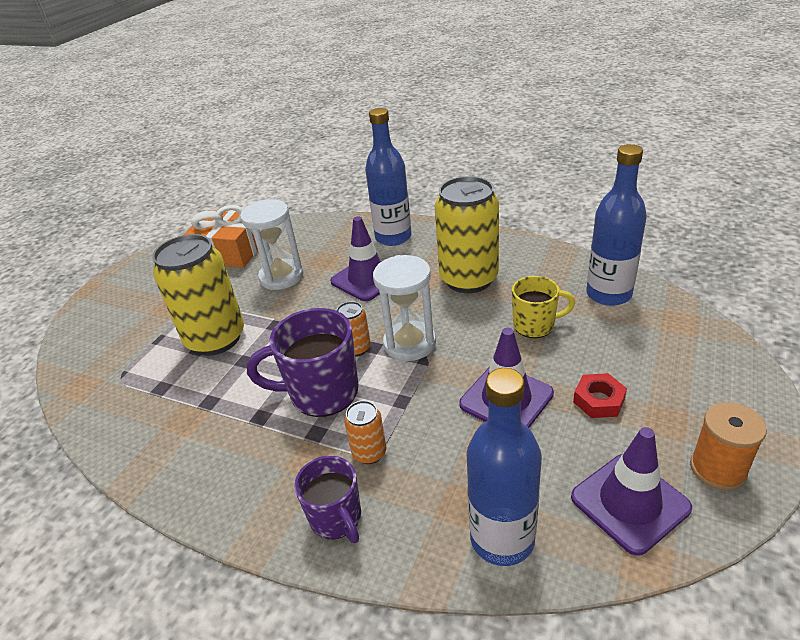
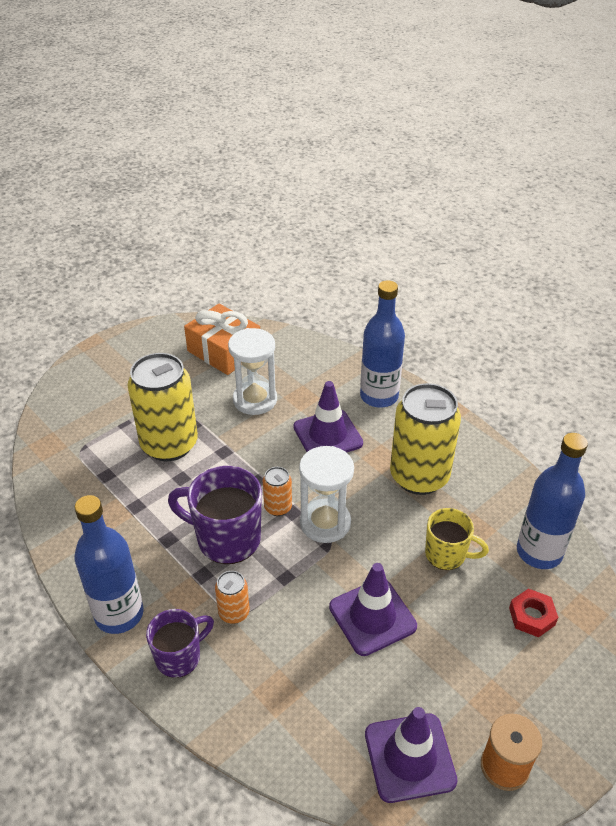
camera: 20 degrees right, 5 degrees up
(336, 518) = (180, 657): purple mug -> purple mug turned 120 degrees counterclockwise
(502, 538) = (291, 735): blue bottle -> blue bottle (119, 614)
(599, 400) = (450, 656): red nut -> red nut (532, 616)

